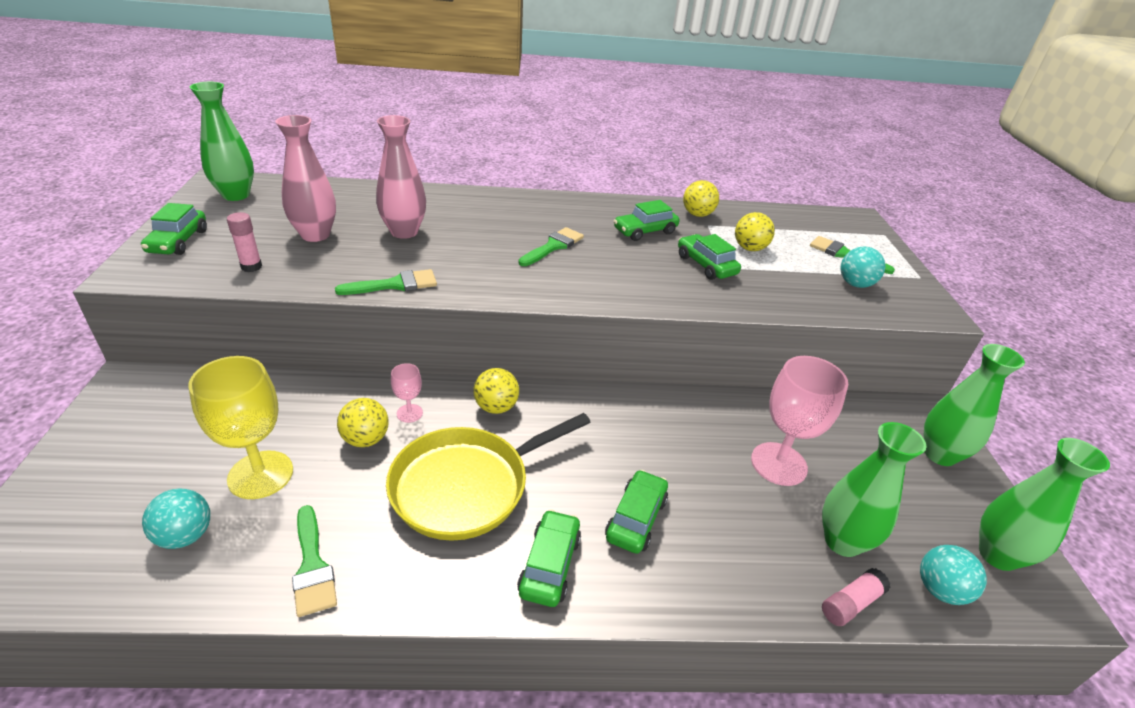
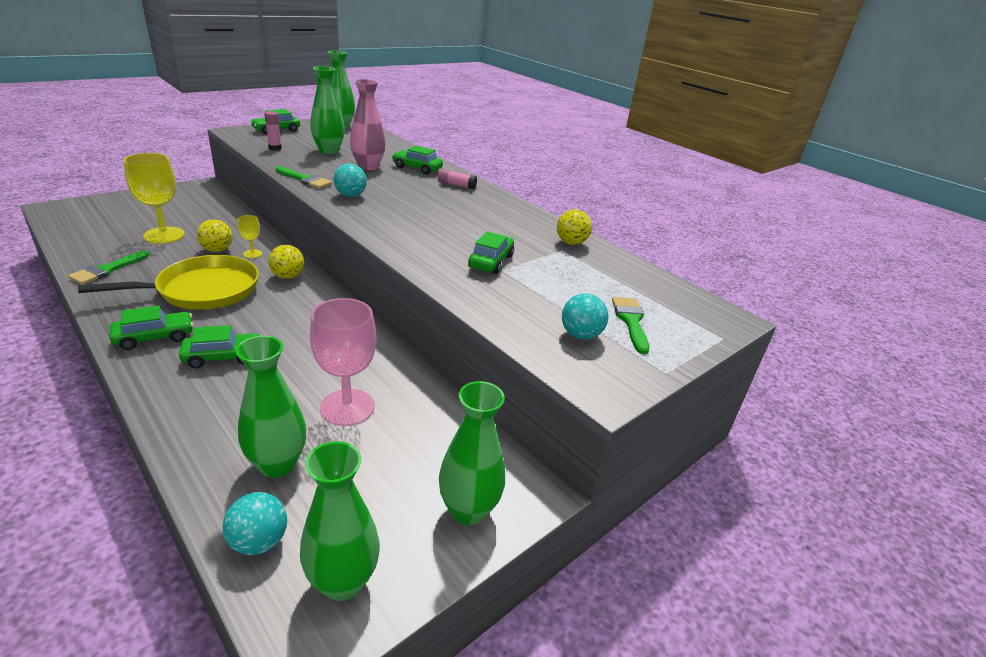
camera: 50 degrees right, 5 degrees down
(185, 535) = (108, 235): turquoise ball -> turquoise ball (350, 195)
(315, 235) = (329, 151): pink vase -> green vase
(409, 413) = (252, 254): pink goblet -> yellow goblet
(466, 486) = (203, 290): yellow pan -> yellow pan turned 135 degrees clockwise
(553, 246) = (423, 207): green brush -> none
(645, 231) = (502, 230): green car -> green car (417, 168)
(749, 248) = (554, 274): yellow ball -> none
(851, 603) = (204, 484): pink glue stick -> pink glue stick (456, 185)

